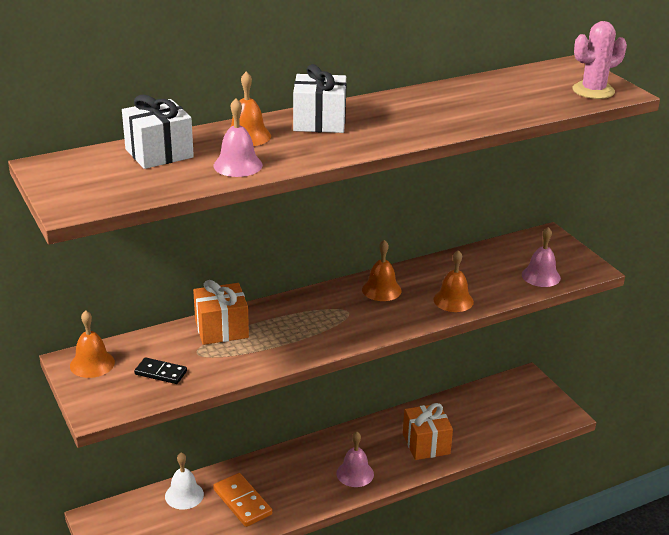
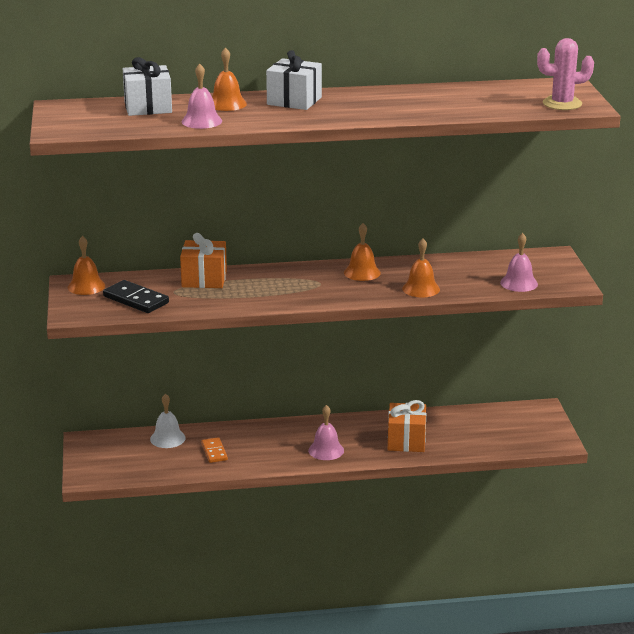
camera: 20 degrees right, 5 degrees down
(160, 373) = (136, 300): black domino -> black domino, size x1.55
(242, 502) = (214, 452): orange domino -> orange domino, size x0.65

